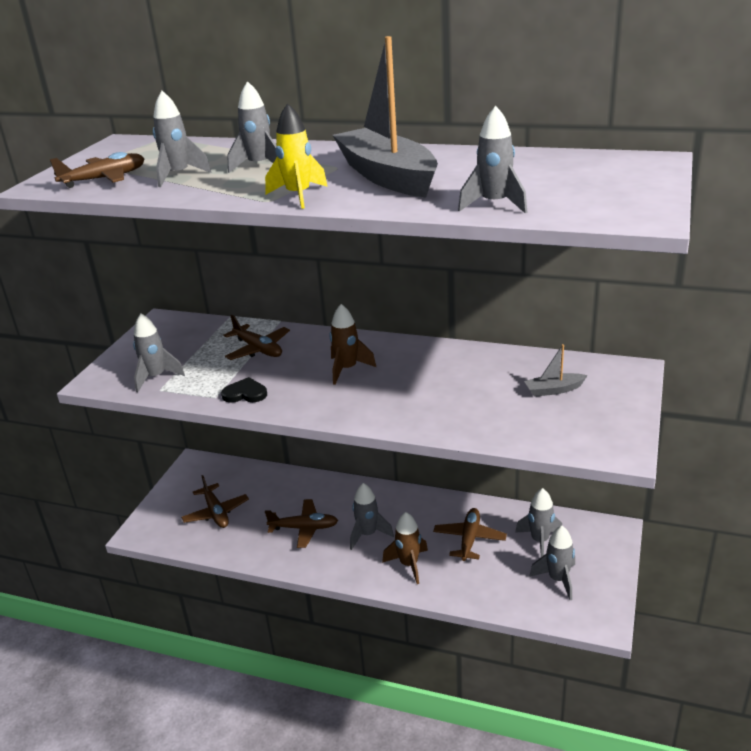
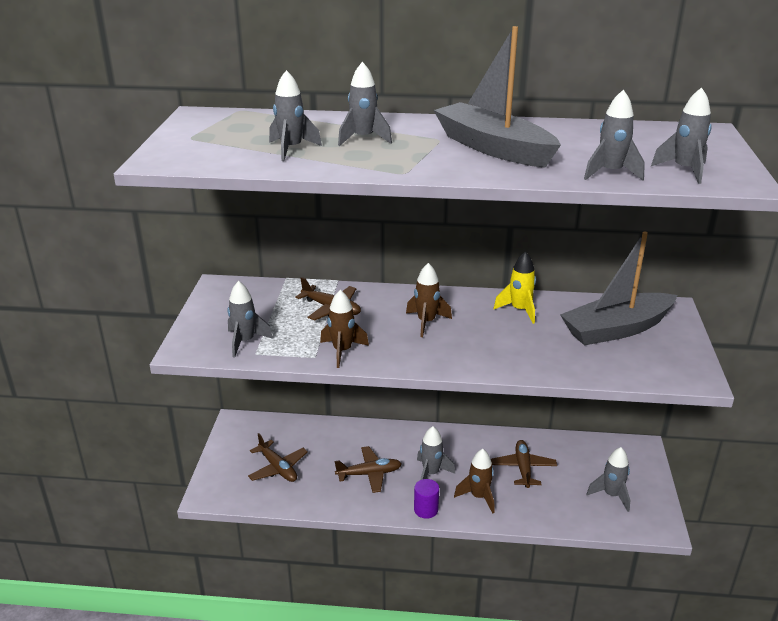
camera: 15 degrees left, 0 degrees up
(104, 179) = (218, 153): brown plane -> none
(245, 393) = (342, 351): black heart -> brown rocket
(298, 196) = (428, 168): yellow rocket -> yellow rocket (519, 310)
(347, 572) = (426, 509): none -> purple cylinder
(540, 541) = (584, 463): grey rocket -> grey rocket (684, 170)
(553, 390) = (616, 329): grey boat -> grey boat, size x2.35

